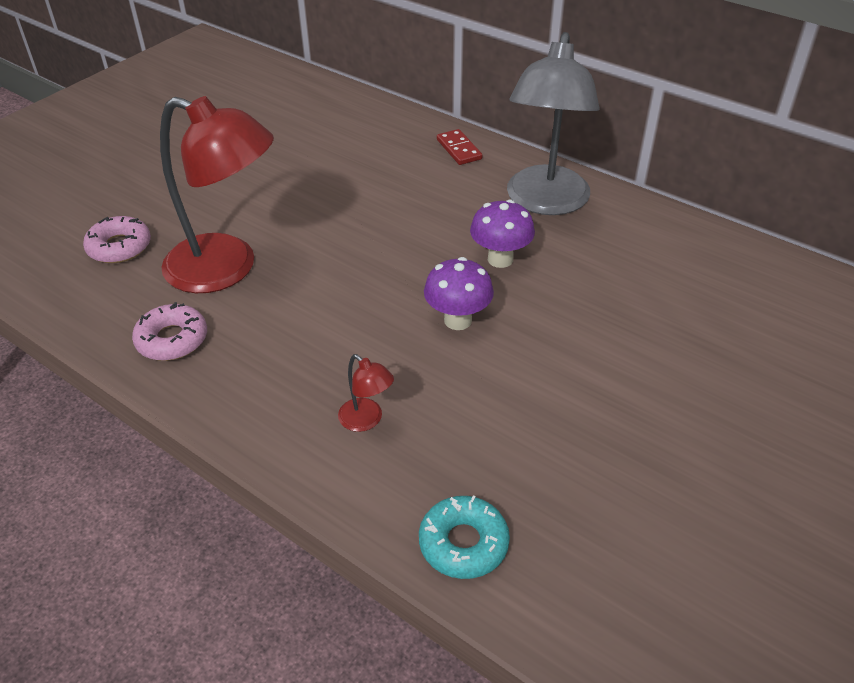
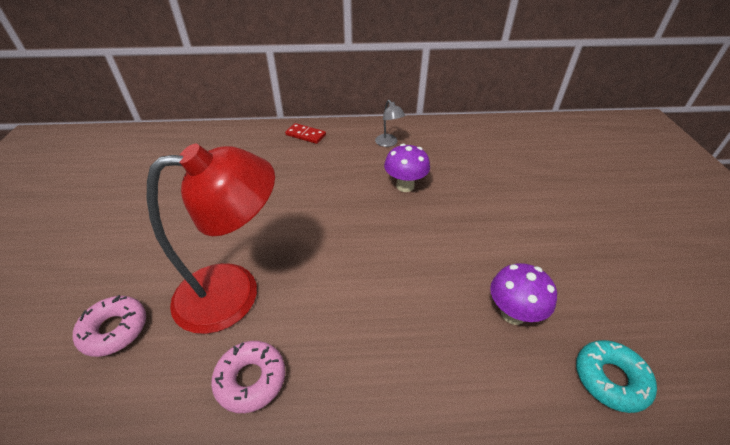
camera: 40 degrees left, 0 degrees up
(366, 420) = (459, 338): red lamp -> none
(457, 320) = (428, 235): purple mushroom -> purple mushroom (513, 313)
(545, 202) = (388, 143): grey lamp -> grey lamp, size x0.40

